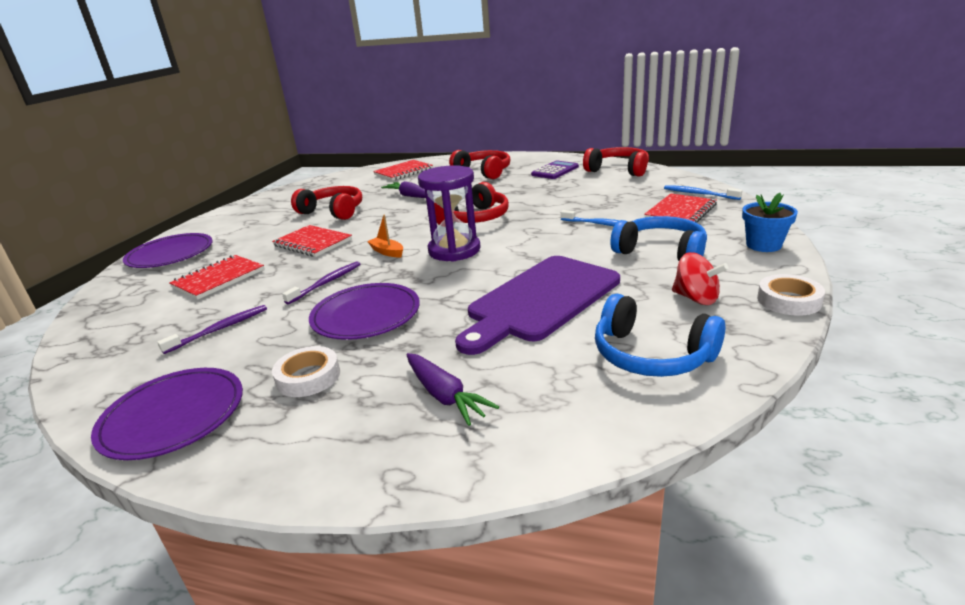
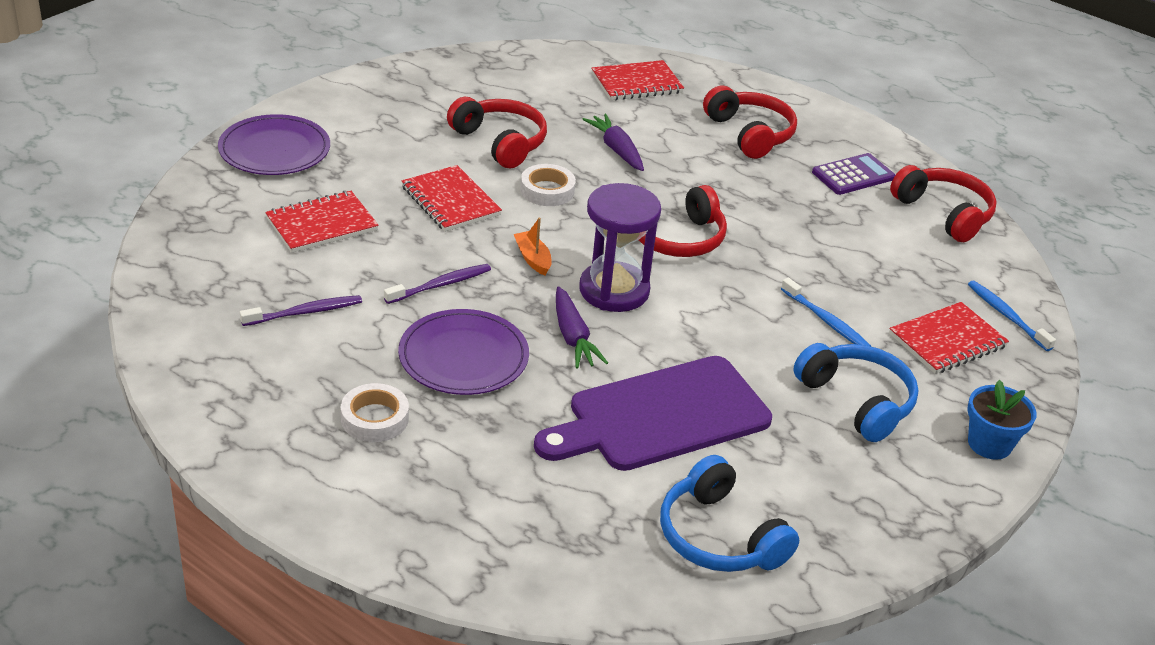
camera: 15 degrees right, 10 degrees up
(173, 416) = (239, 413): purple plate -> none
(445, 396) = (492, 496): purple carrot -> purple carrot (573, 337)
(696, 298) = (830, 487): red spinning top -> none
(788, 300) = (927, 534): white tape -> white tape (547, 190)

